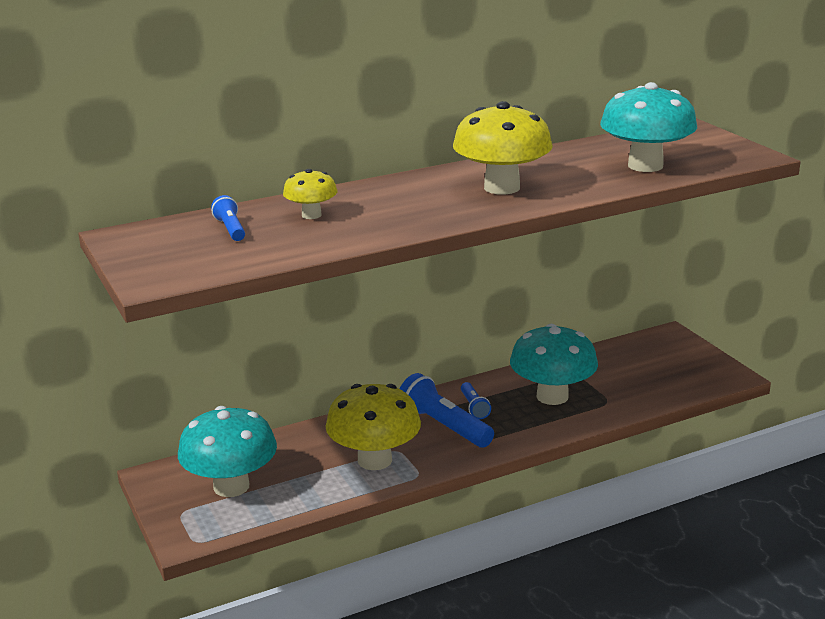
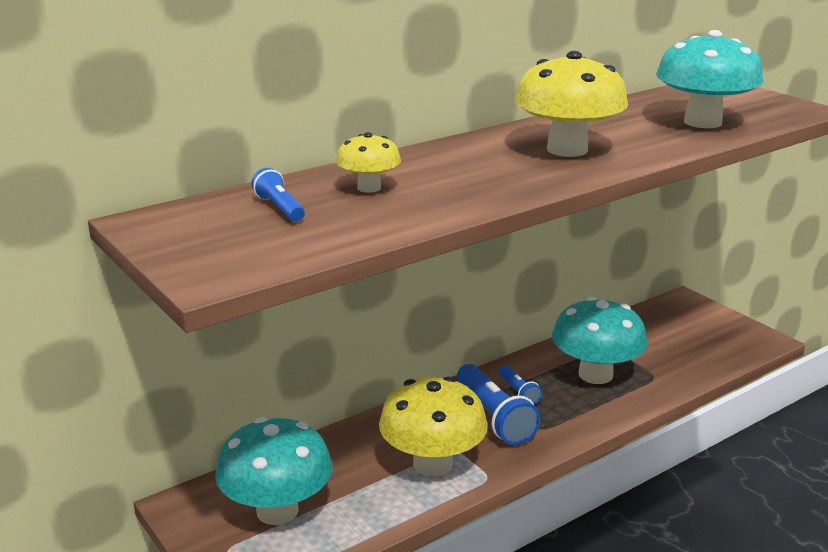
camera: 10 degrees left, 0 degrees up
(443, 426) = (494, 417): blue flashlight -> blue flashlight turned 150 degrees counterclockwise

